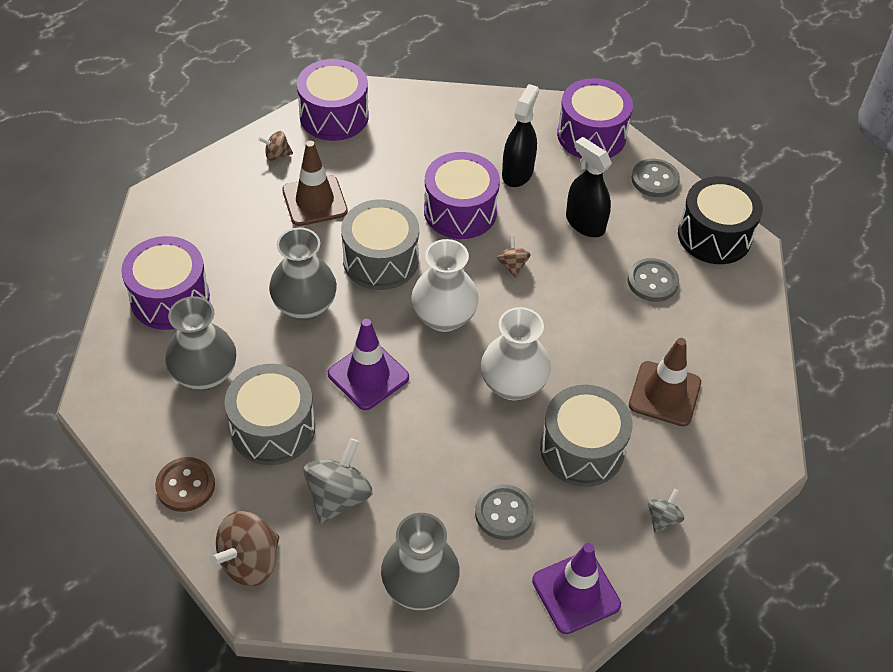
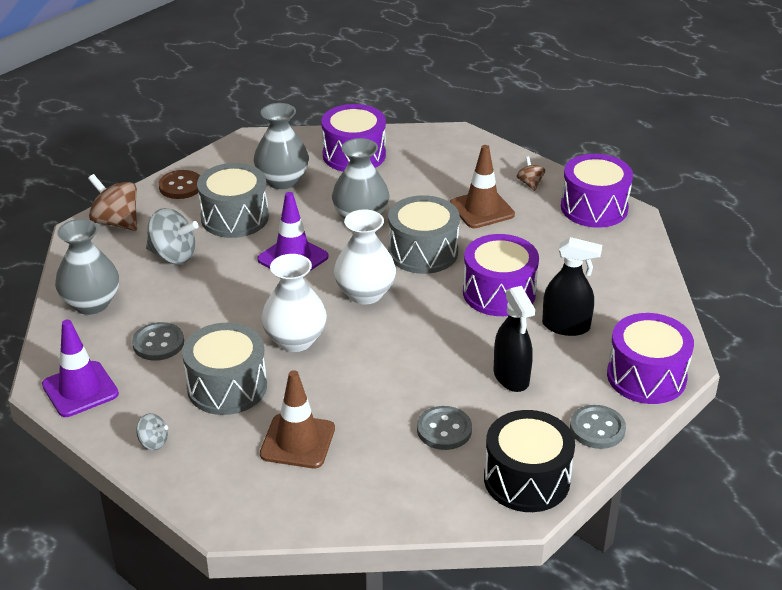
camera: 85 degrees right, 15 degrees down
(512, 265) = (439, 331): brown spinning top -> none
(585, 223) = (511, 377): black spray bottle -> black spray bottle turned 120 degrees clockwise

